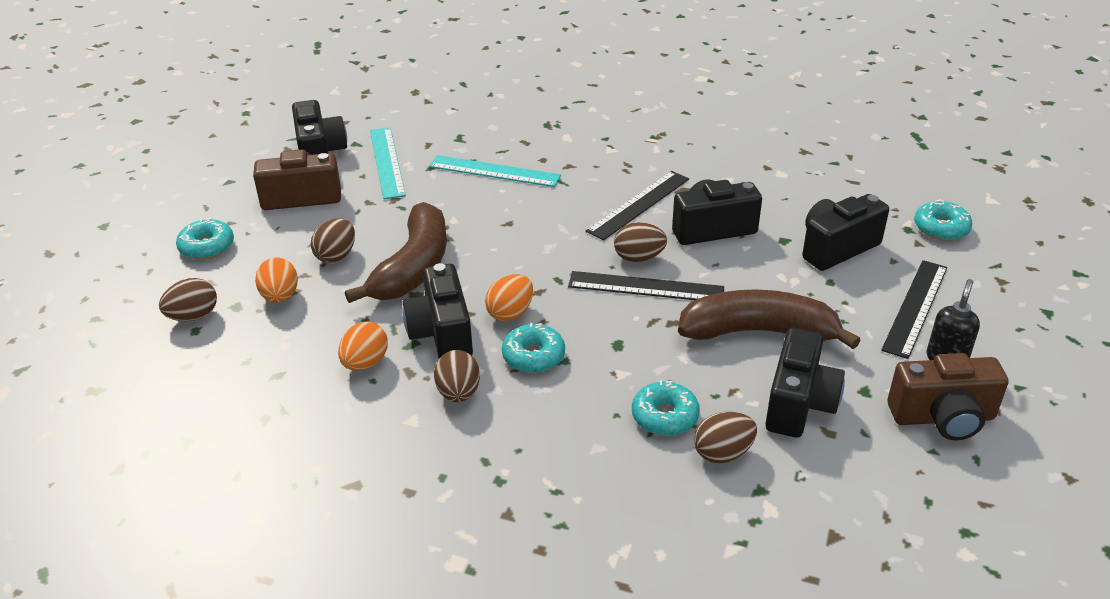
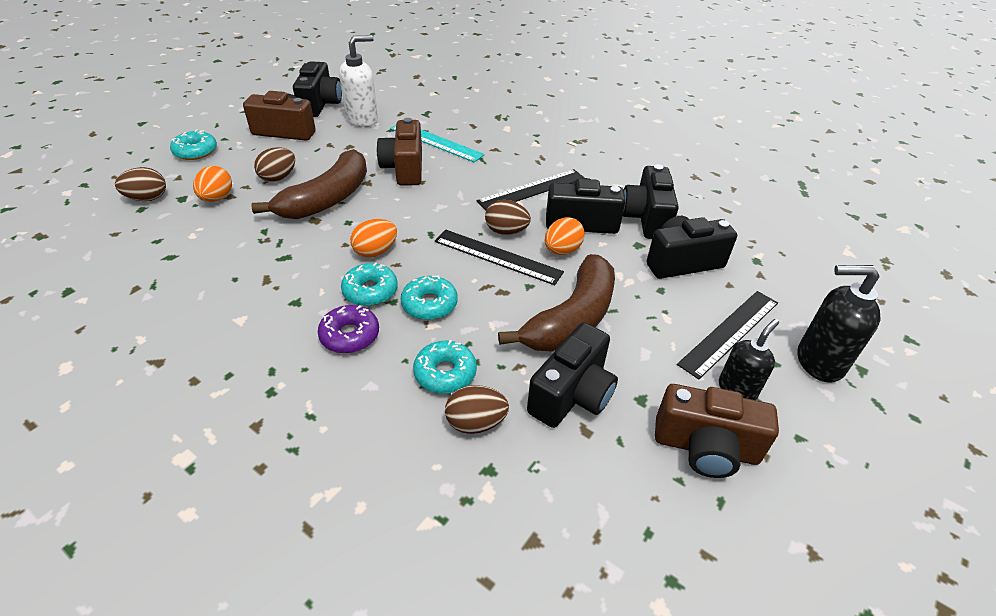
camera: 15 degrees right, 5 degrees up
(365, 363) = (239, 263): orange egg -> orange egg (562, 250)
(387, 162) = (362, 119): turquoise ruler -> white soap dispenser
(441, 333) = (312, 254): black camera -> black camera (646, 218)
(458, 393) = (291, 306): brown egg -> none
(479, 212) = (404, 168): none -> brown camera
(543, 405) = (350, 335): none -> purple donut
(758, 332) = (572, 318): brown banana -> brown banana turned 105 degrees clockwise
(941, 228) = (788, 266): turquoise donut -> turquoise donut (429, 304)
(1007, 315) = (818, 362): none -> black soap dispenser

